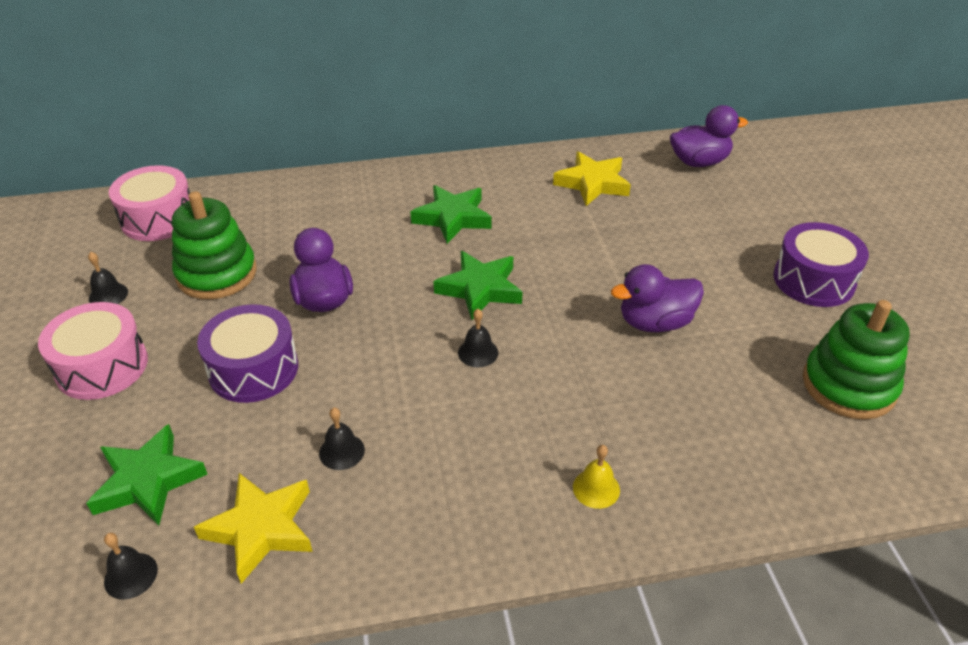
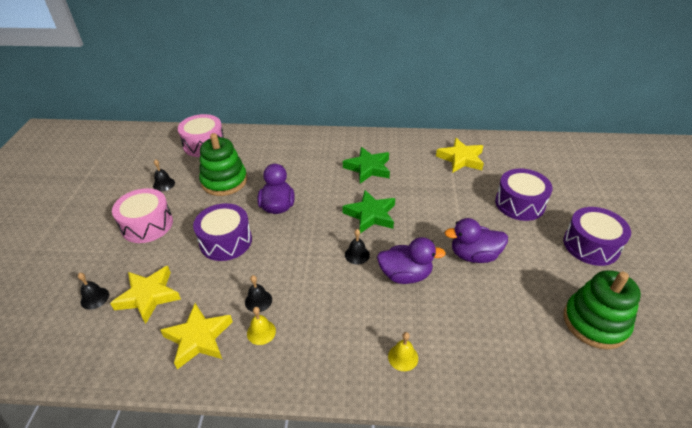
camera: 15 degrees right, 0 degrees up
(131, 575) = (121, 350): black bell -> black bell (95, 298)
(148, 480) = (148, 296): green star -> yellow star
(363, 497) = (261, 332): none -> yellow bell
(698, 237) = (519, 204): none -> purple drum
(699, 162) = (535, 154): purple duck -> purple duck (405, 275)

